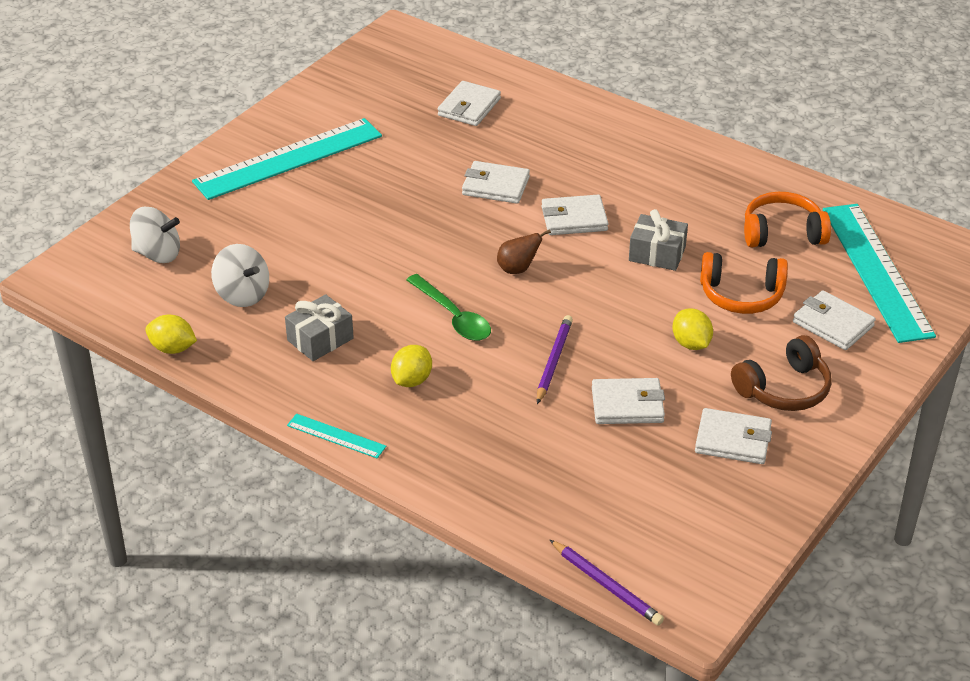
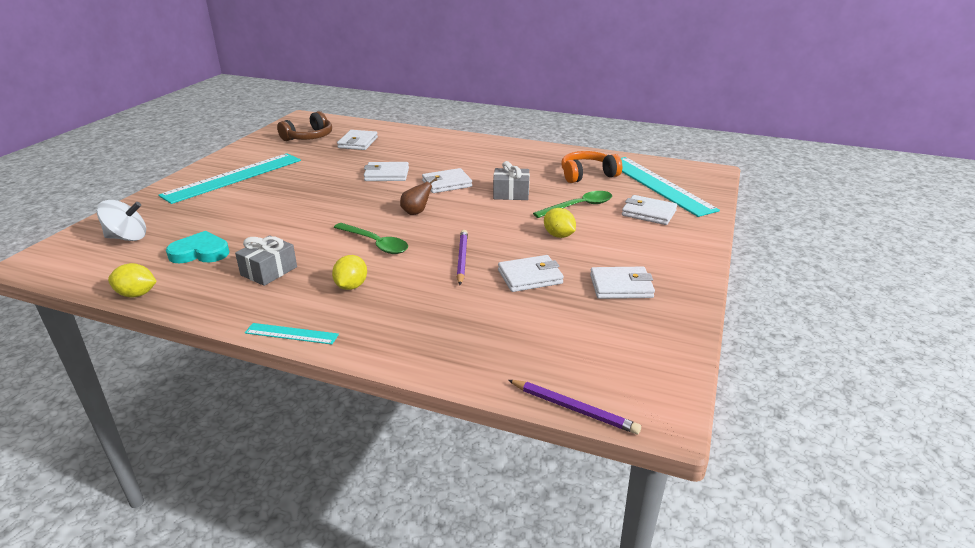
camera: 15 degrees left, 10 degrees down
(242, 294) = (200, 252): white spinning top -> turquoise heart
(741, 295) = (579, 206): orange headphones -> green spoon
(784, 389) = (639, 251): brown headphones -> brown headphones (309, 137)

